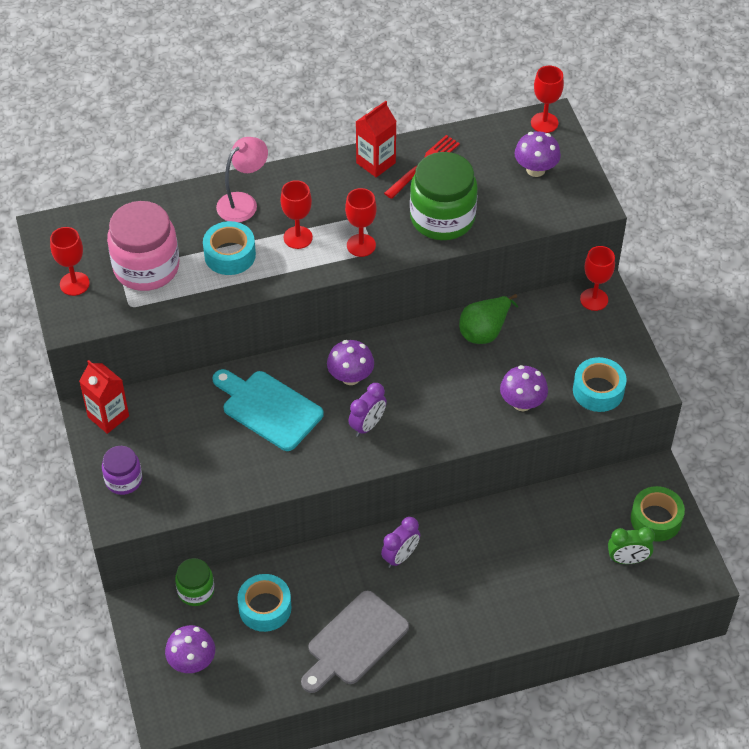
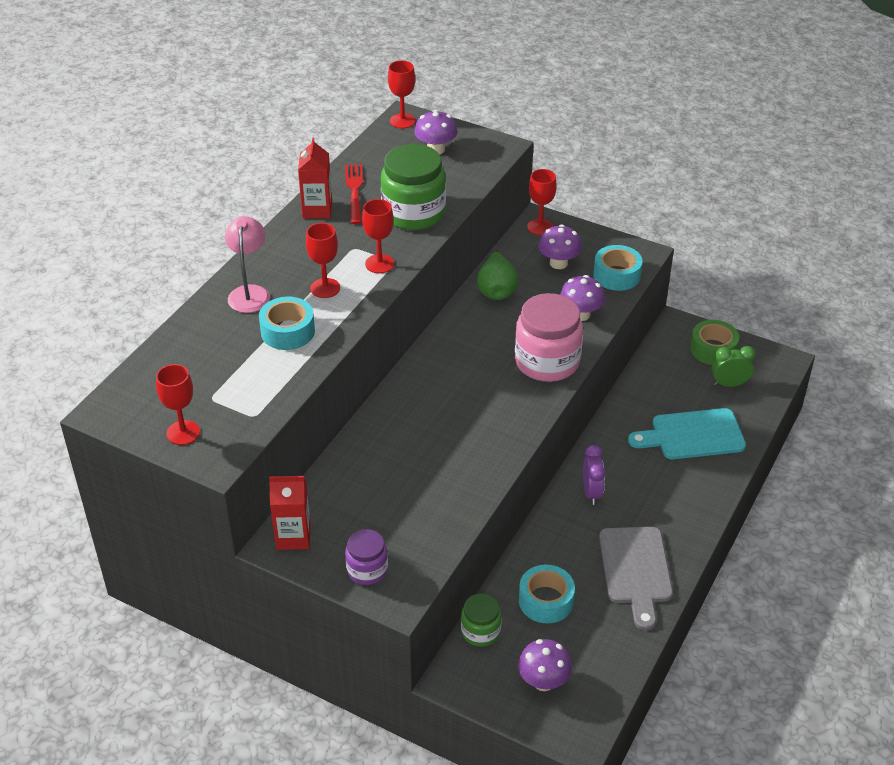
camera: 45 degrees left, 10 degrees down
(146, 267) = (230, 382): pink jar -> pink jar (547, 362)
(268, 408) = (413, 440): turquoise cutting board -> turquoise cutting board (692, 435)
(350, 377) = (444, 379): purple mushroom -> purple mushroom (558, 263)
(367, 425) = (499, 400): purple clock -> none
(627, 559) = (729, 384): green clock -> green clock turned 135 degrees counterclockwise

